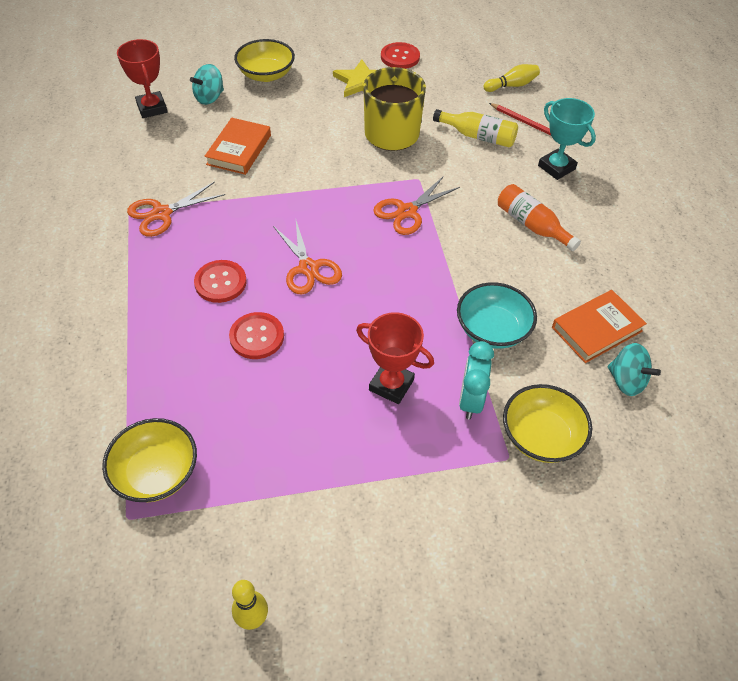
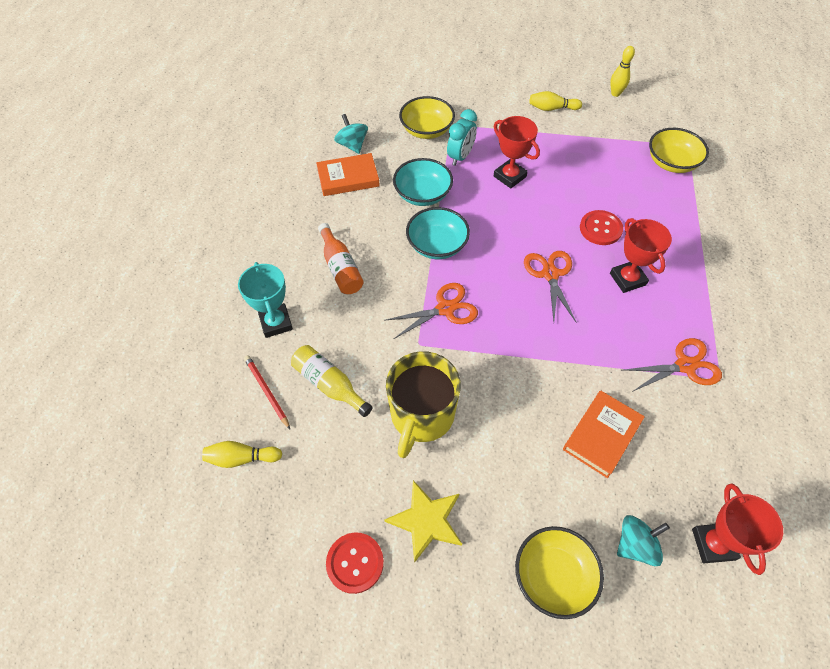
camera: 160 degrees left, 5 degrees up
(220, 282) = (627, 279): red button -> red trophy
(361, 542) = (552, 108): none -> yellow bowling pin
(444, 271) = (437, 245): none -> turquoise bowl

